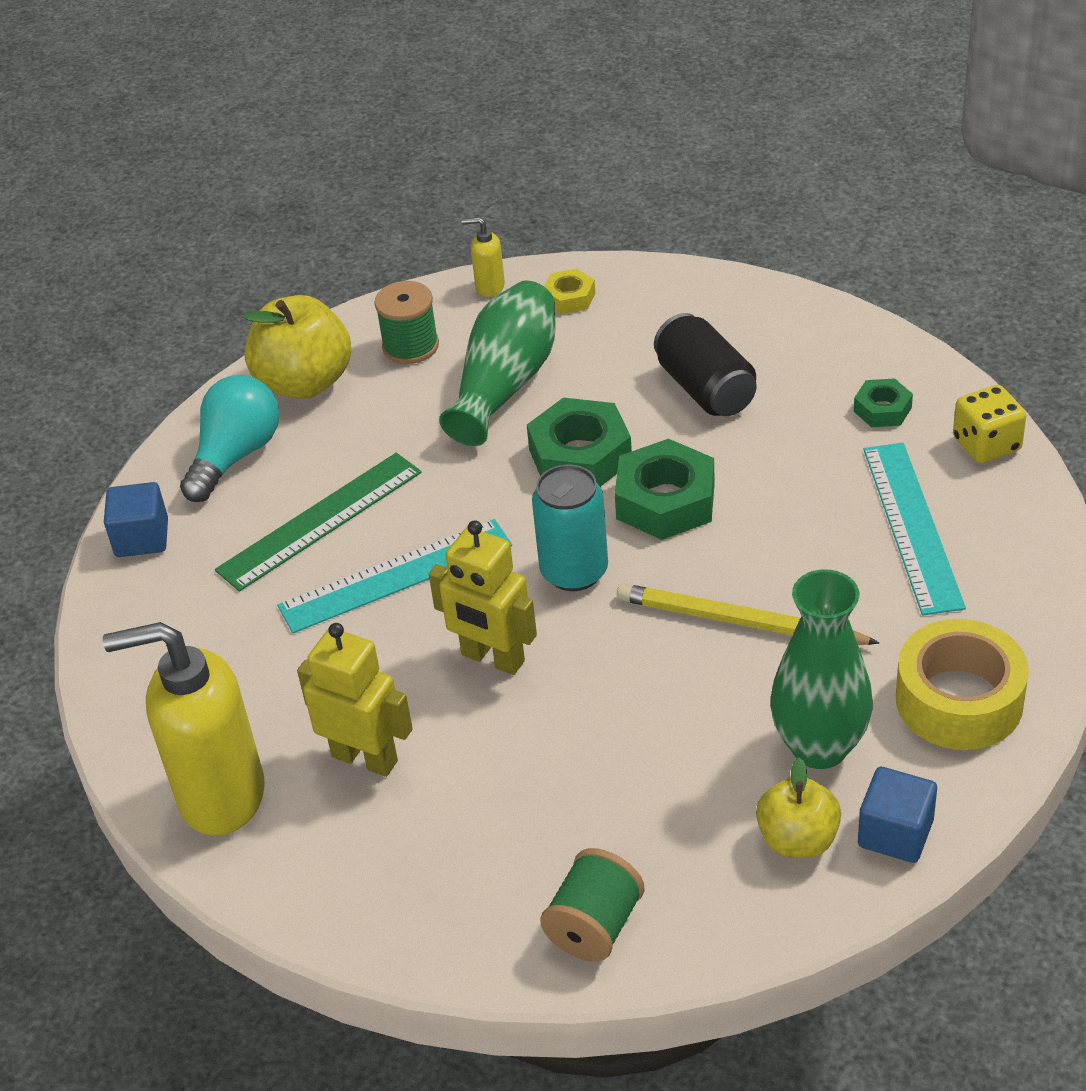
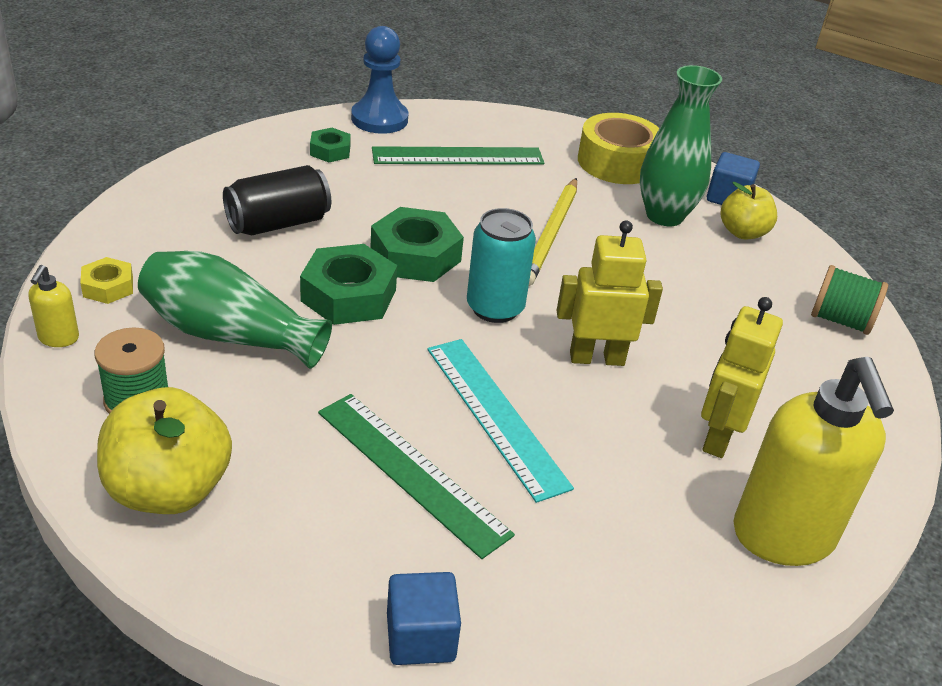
camera: 100 degrees left, 5 degrees down
(236, 456) = (287, 550): turquoise light bulb -> none
(492, 658) = (596, 358): yellow robot -> yellow robot turned 120 degrees counterclockwise
(912, 526) = (458, 156): turquoise ruler -> green ruler
(986, 445) = (379, 119): yellow dice -> blue pawn

